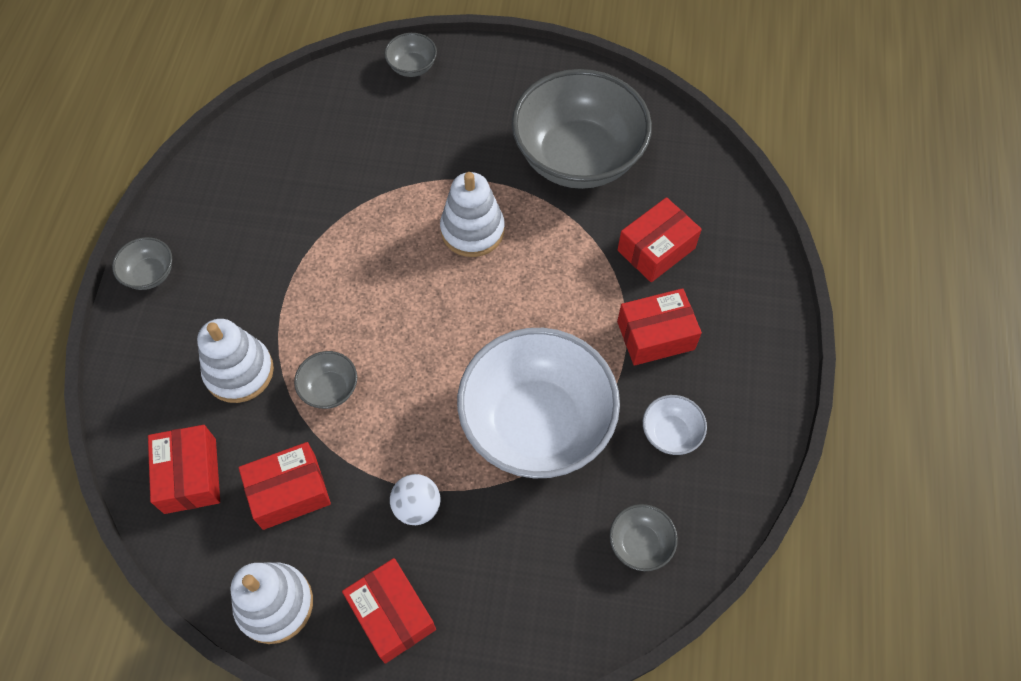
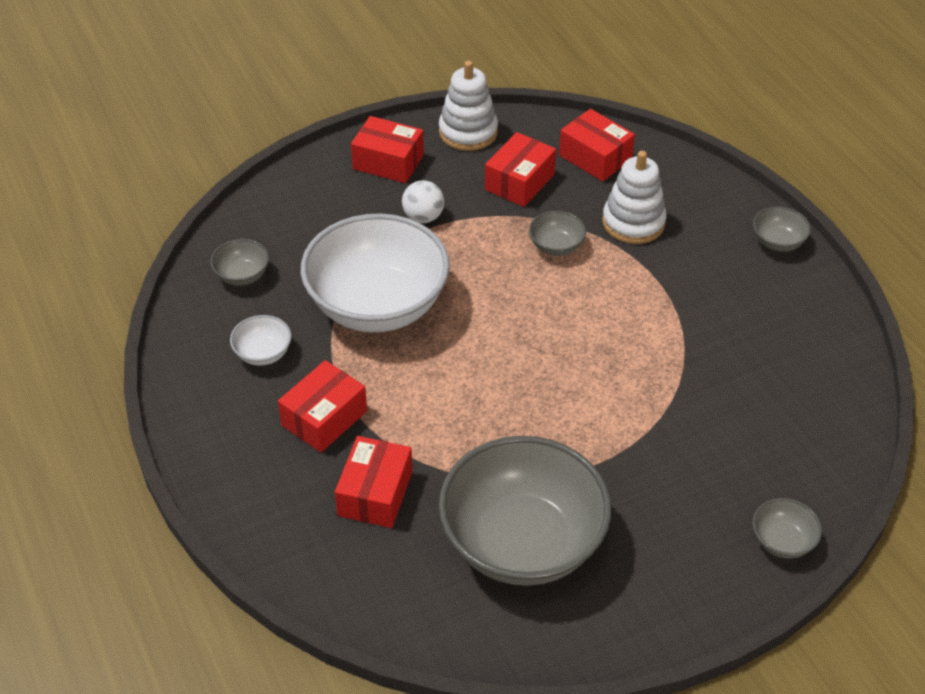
camera: 145 degrees right, 15 degrees down
(472, 230) = (560, 415): white stacking toy -> none

